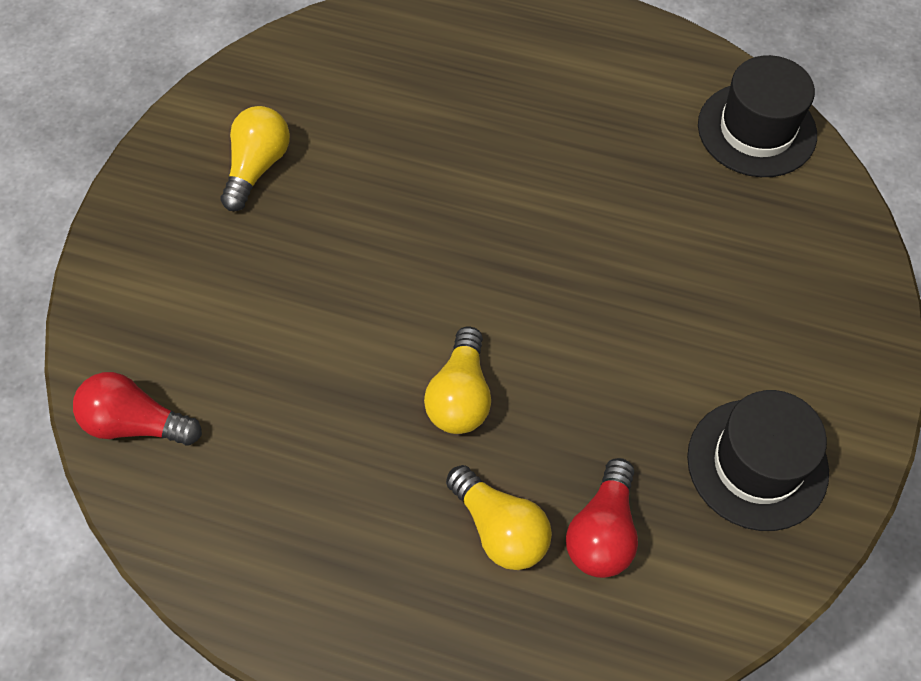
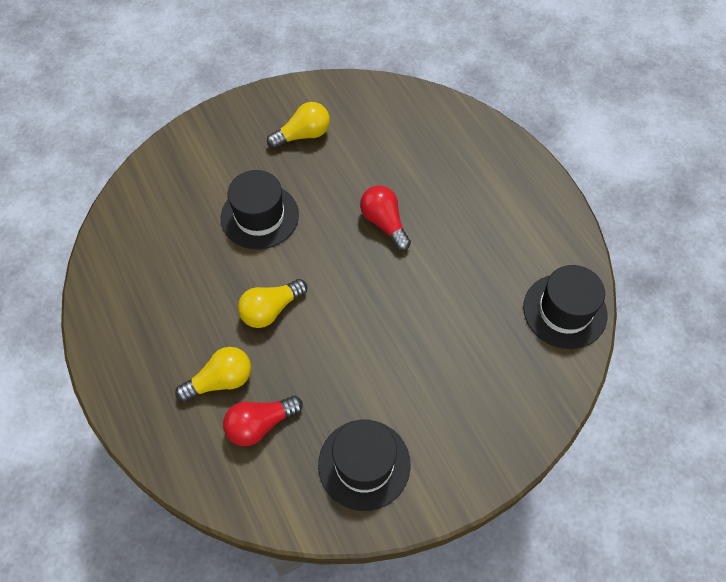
camera: 45 degrees right, 0 degrees up
(136, 423) = (136, 205): red light bulb -> red light bulb (384, 223)
(317, 302) = (259, 216): none -> black hat
(500, 528) = (220, 381): yellow light bulb -> yellow light bulb turned 120 degrees counterclockwise

